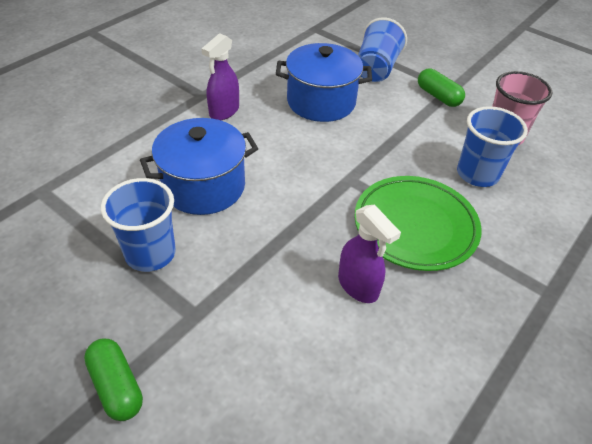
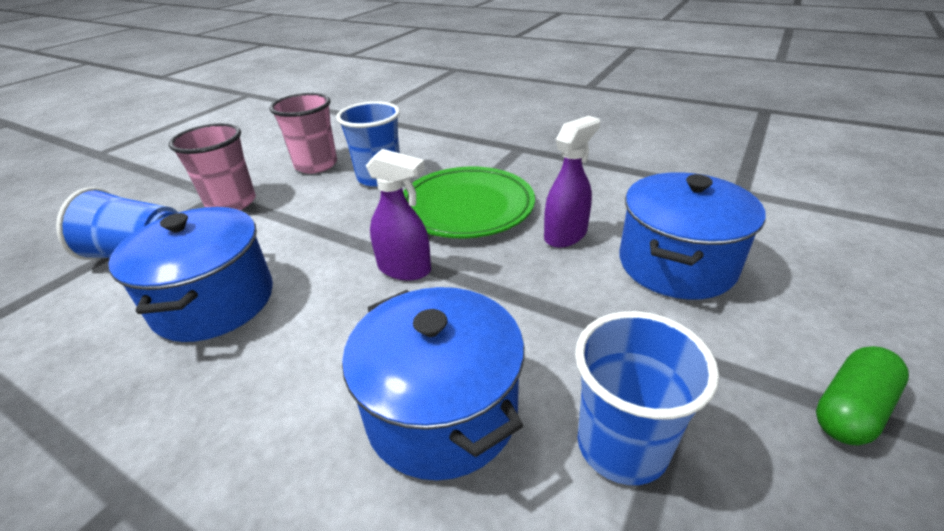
camera: 95 degrees left, 10 degrees down
(224, 111) = (209, 435): purple spray bottle -> purple spray bottle (405, 269)
(296, 354) = (676, 264): none -> blue pot
(438, 96) = (231, 203): green capsule -> pink cup

